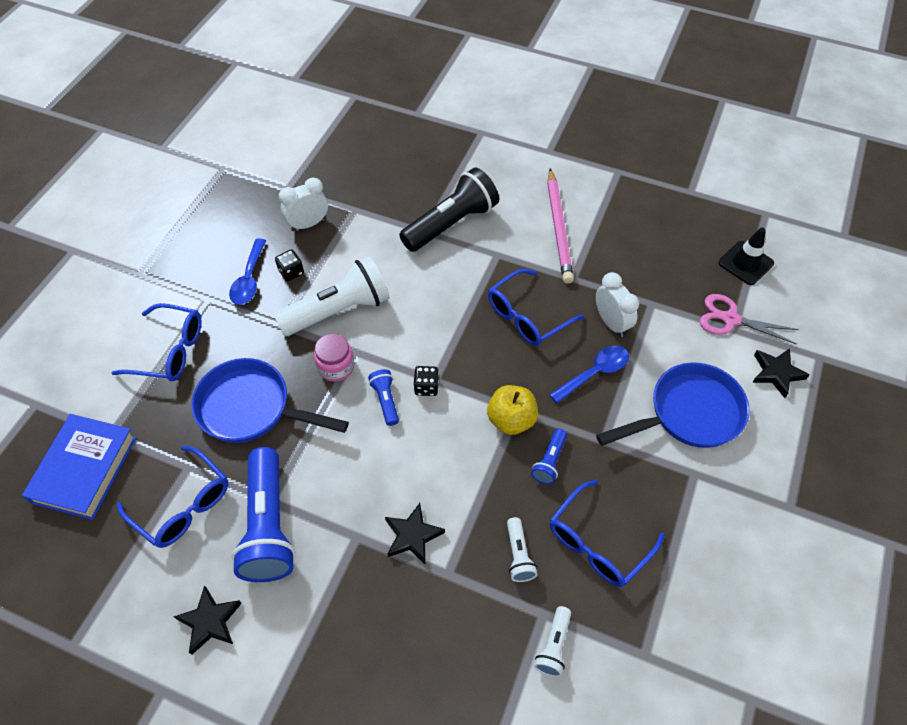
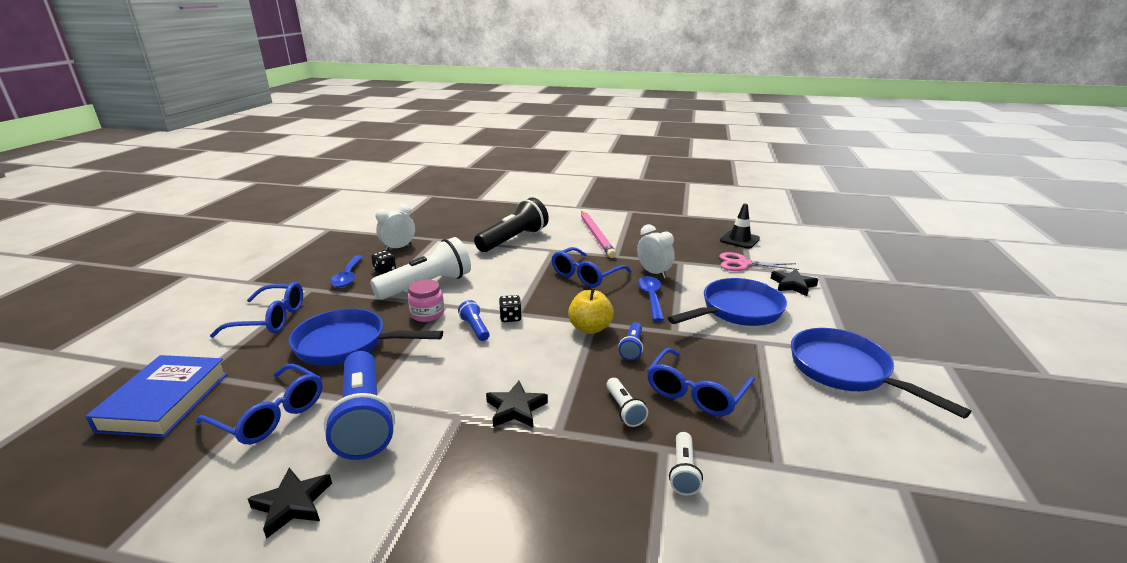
camera: 10 degrees left, 30 degrees down
(594, 373) = (651, 297): blue spoon -> blue spoon turned 45 degrees counterclockwise
(770, 537) = (845, 371): none -> blue pan

